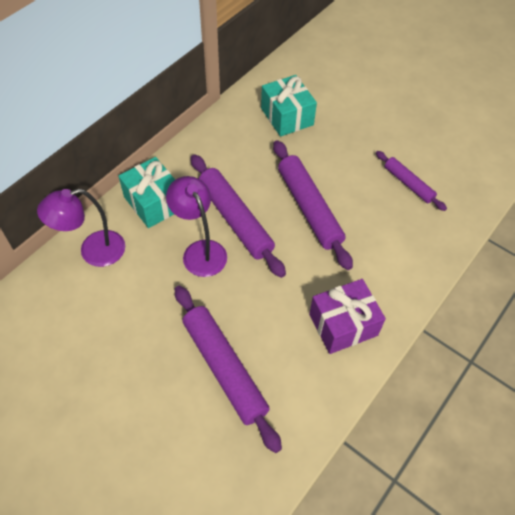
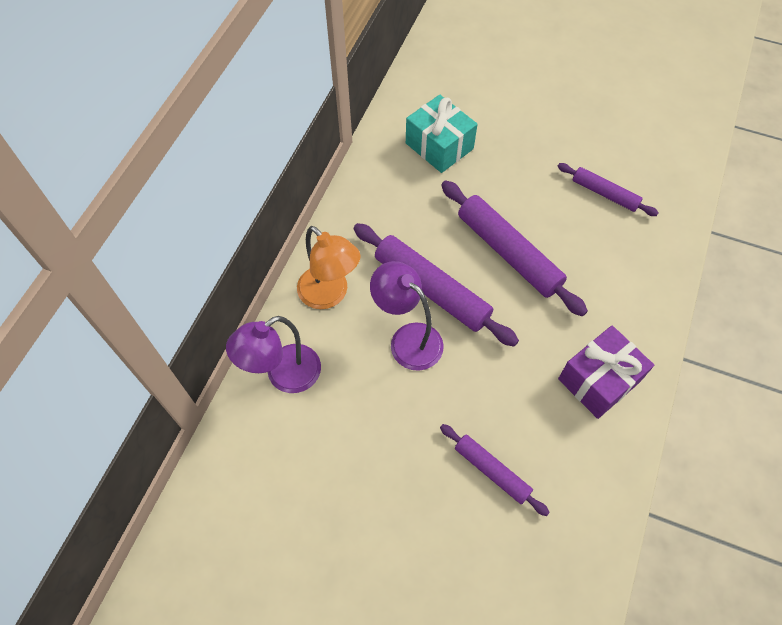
camera: 15 degrees left, 5 degrees up
(154, 203) = (330, 295): turquoise gift -> orange lamp
(224, 369) = (492, 471): purple rolling pin -> purple rolling pin, size x0.58

